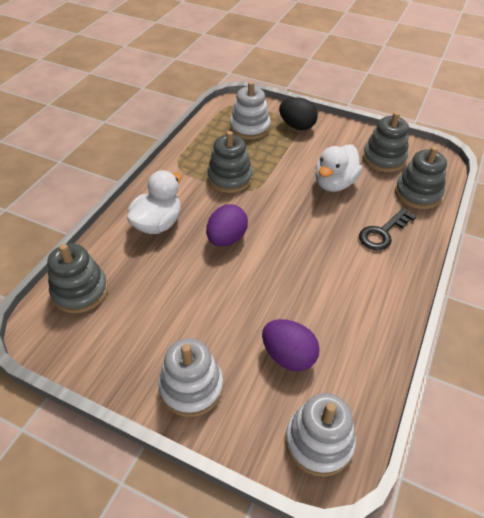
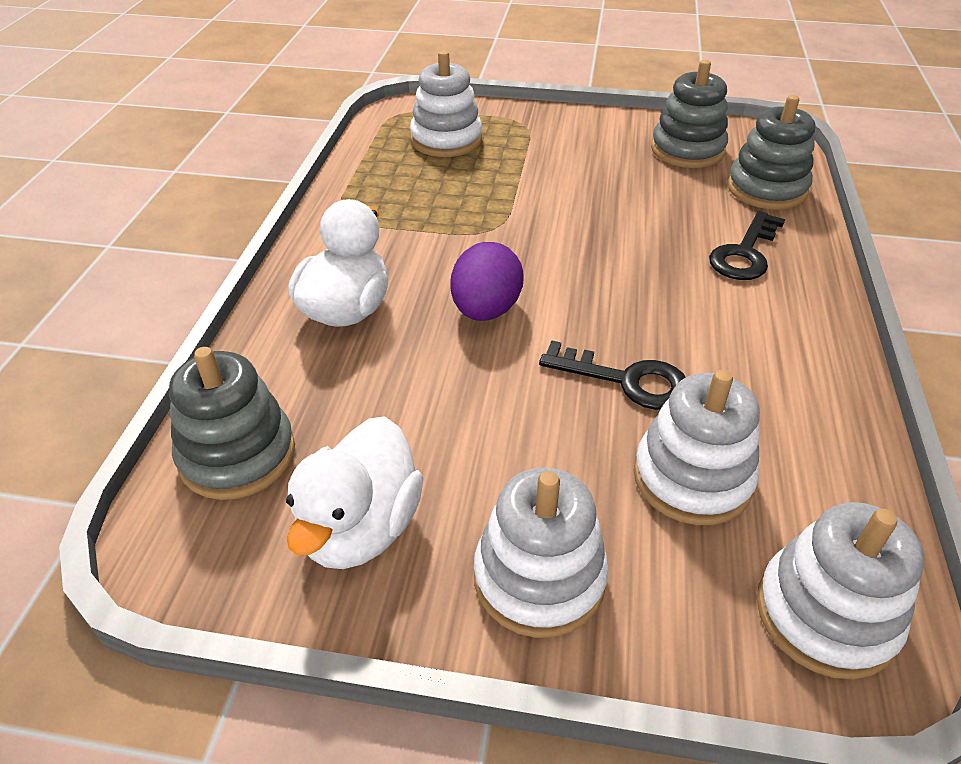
camera: 15 degrees left, 5 degrees down
(230, 178) = (447, 218): grey stacking toy -> none
(280, 295) = (626, 380): none -> black key
(288, 356) = (692, 478): purple egg -> white stacking toy
(297, 126) = (524, 127): black egg -> none
(334, 183) = (628, 197): white duck -> white duck (360, 527)

